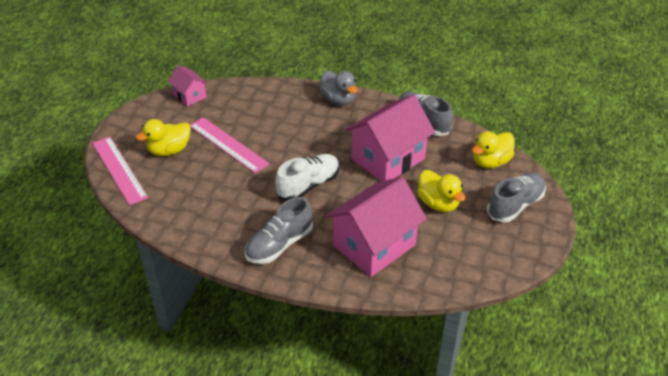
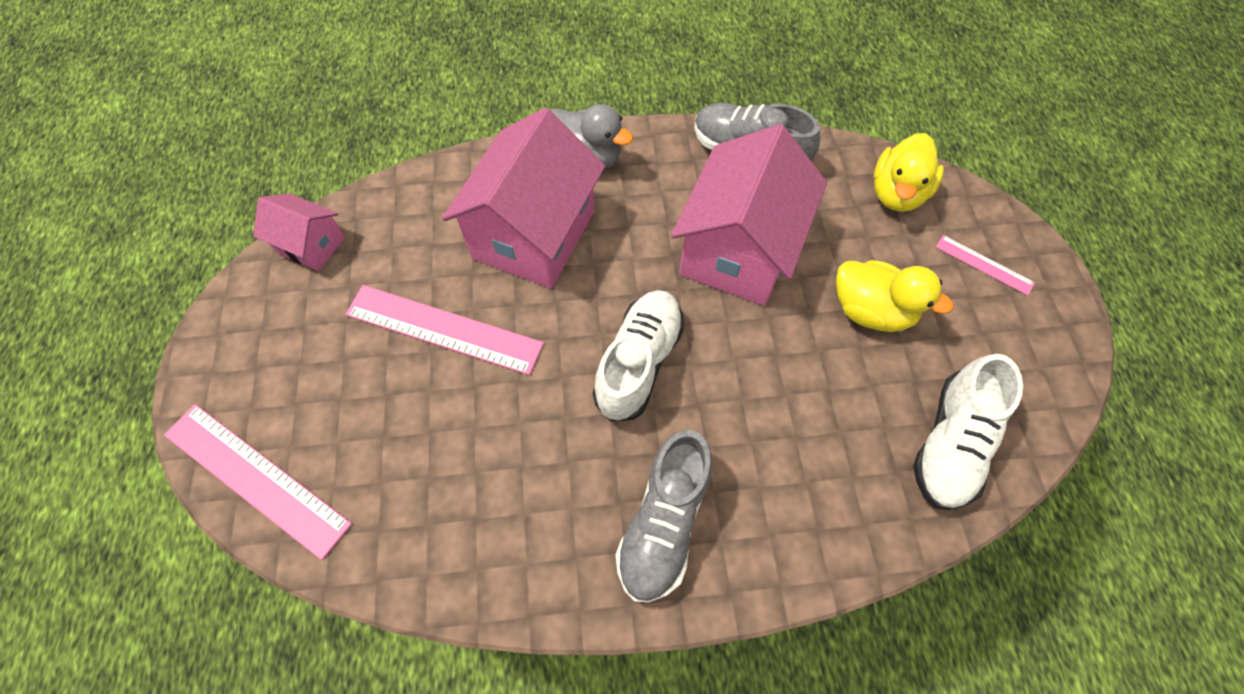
camera: 25 degrees left, 20 degrees up
(169, 150) = (336, 388): yellow duck -> none
(374, 245) = (824, 447): pink house -> pink house (534, 234)
(439, 266) = (950, 443): none -> white shoe
(515, 205) = (984, 265): grey shoe -> pink ruler

